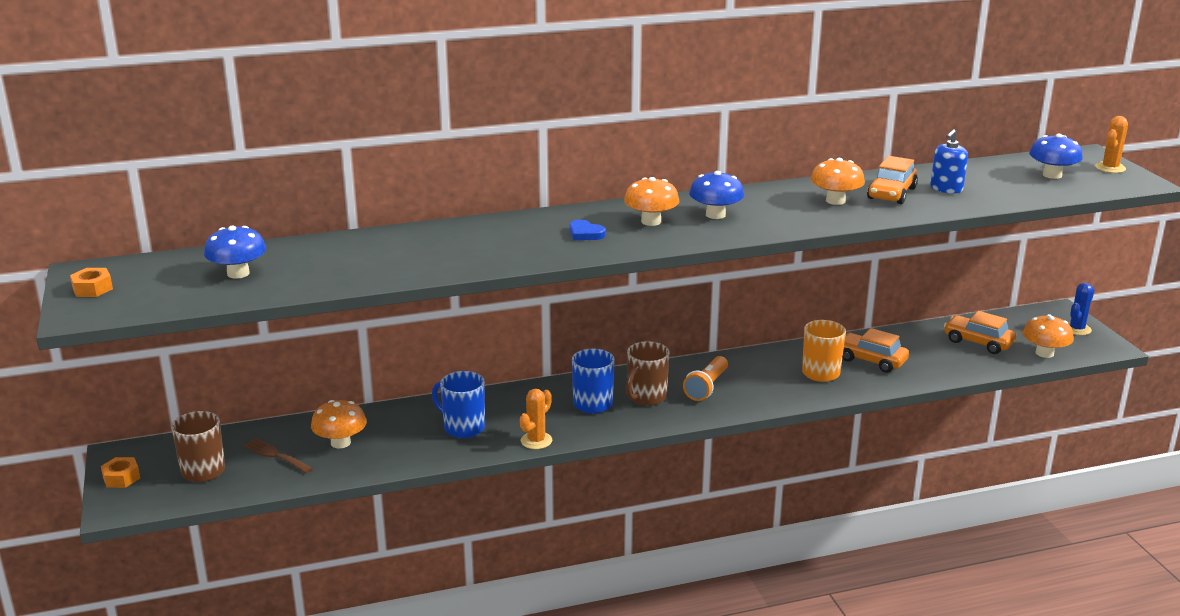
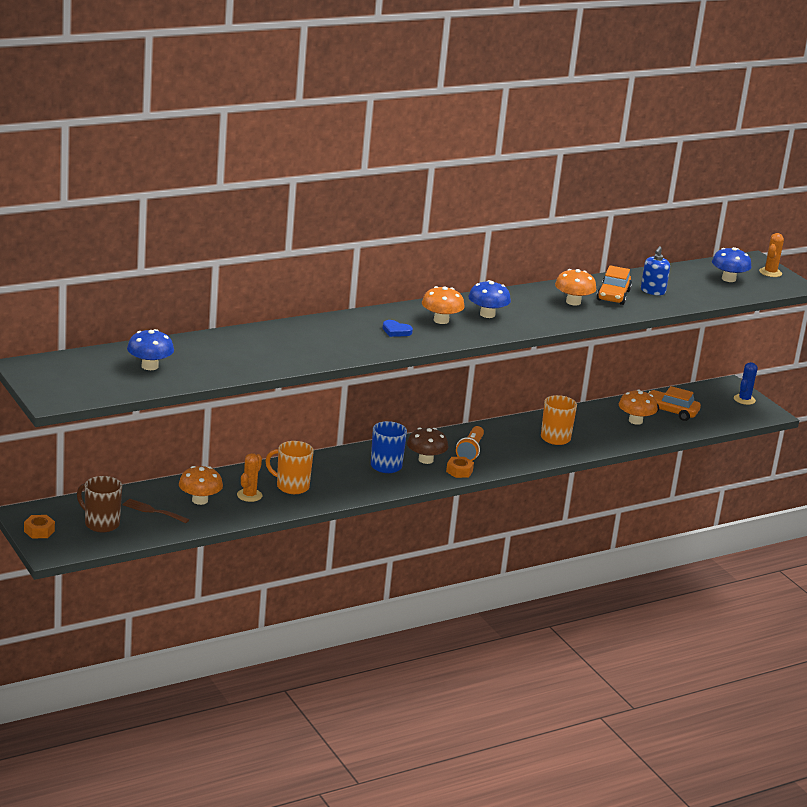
camera: 15 degrees left, 0 degrees up
(92, 289) = (46, 380): orange nut -> orange nut (459, 471)
(463, 428) = (291, 486): blue mug -> orange mug
(536, 441) = (353, 494): orange cactus -> orange cactus (249, 495)
(646, 397) = (425, 460): brown mug -> brown mushroom
(871, 360) = (591, 427): orange car -> none
(1044, 353) = (722, 419): orange mushroom -> orange mushroom (635, 421)

